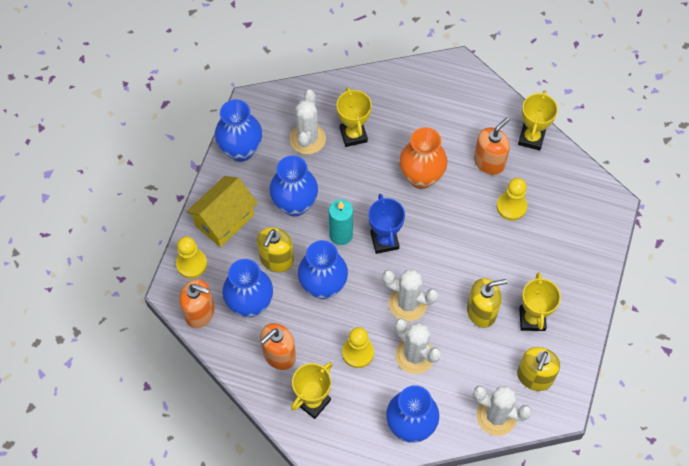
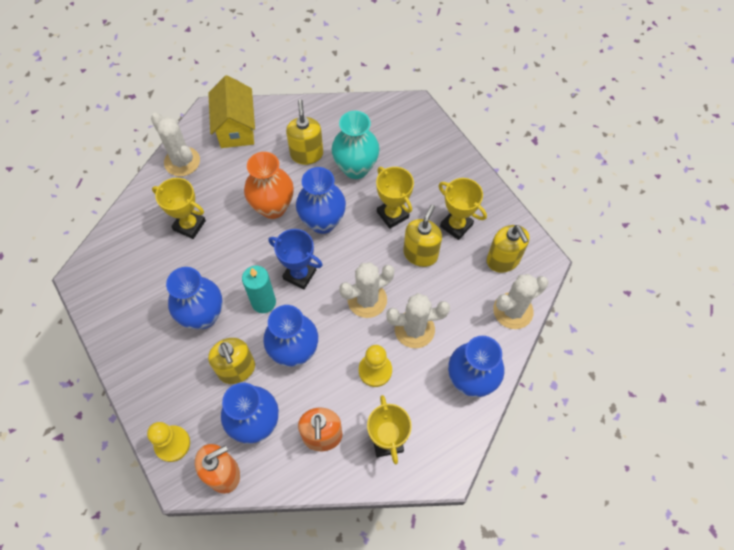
camera: 50 degrees left, 0 degrees up
(224, 220) = (160, 383): yellow house -> yellow house (236, 128)
(241, 150) = (112, 319): blue vase -> blue vase (322, 222)
(307, 139) = (157, 260): white cactus -> white cactus (182, 161)
(489, 162) = (306, 154): orange soap dispenser -> yellow soap dispenser
(511, 206) = (356, 168): yellow pawn -> turquoise vase
(531, 138) = (315, 114): yellow trophy -> yellow trophy (392, 214)

